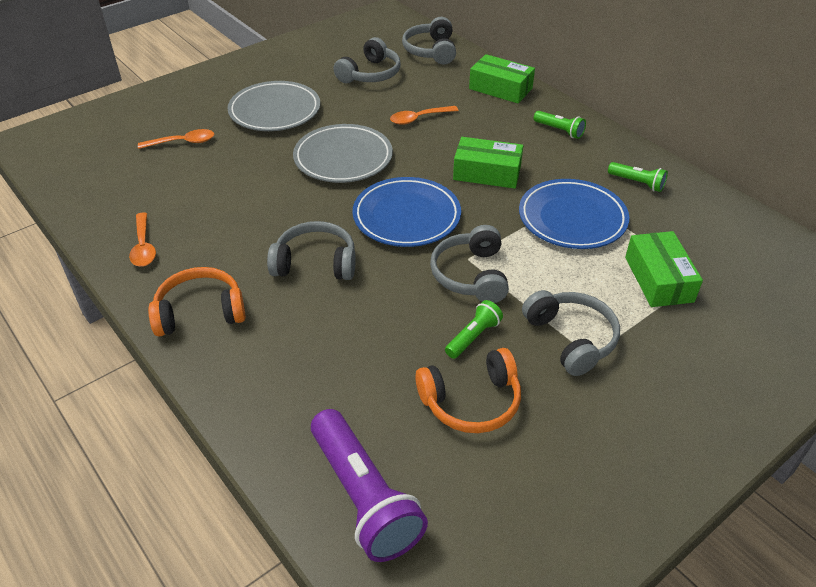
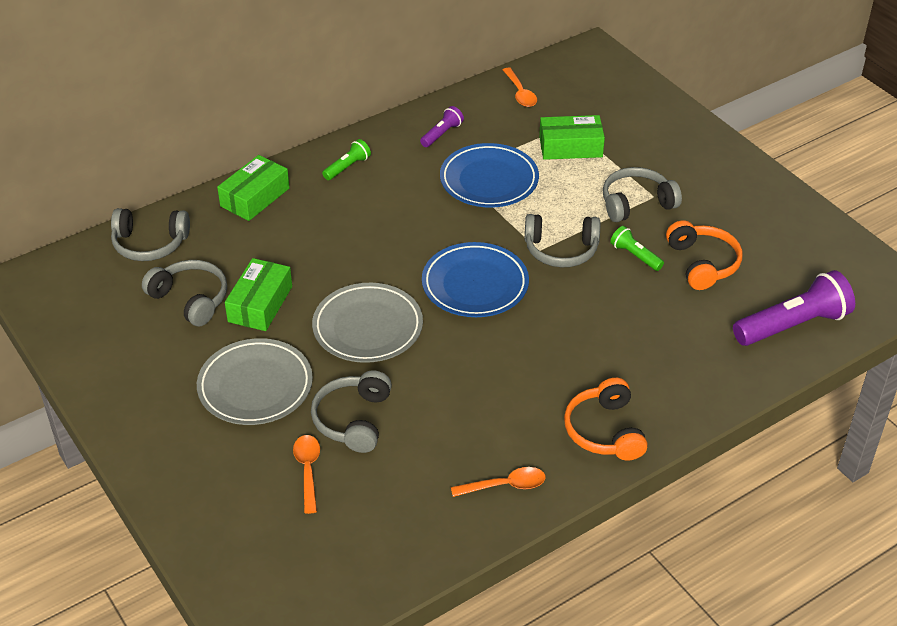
camera: 85 degrees left, 0 degrees up
(315, 263) = (539, 350): grey headphones -> grey headphones (353, 420)
(419, 118) = (301, 264): orange spoon -> orange spoon (520, 93)
(487, 173) = (411, 224): green box -> green box (260, 304)
(637, 183) = (442, 134): green flashlight -> purple flashlight

